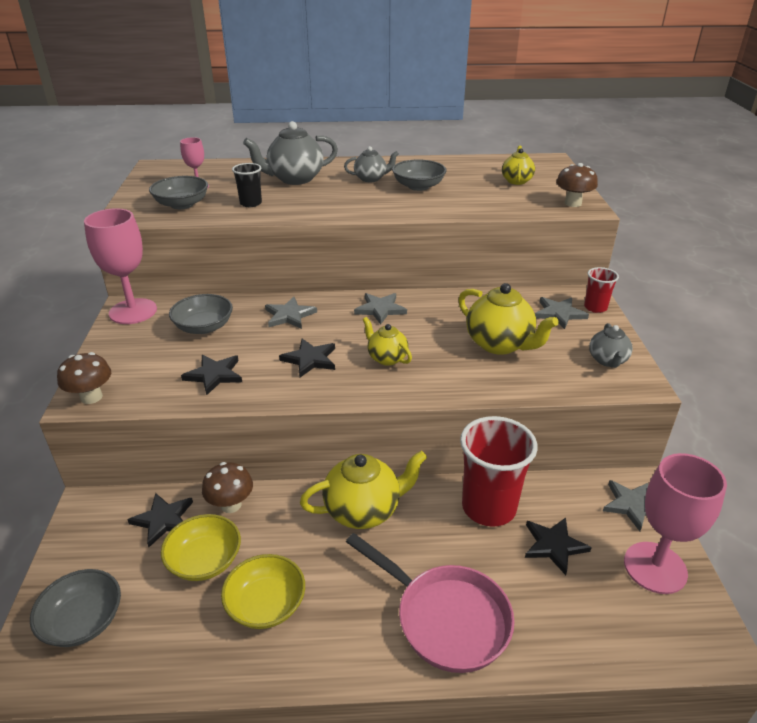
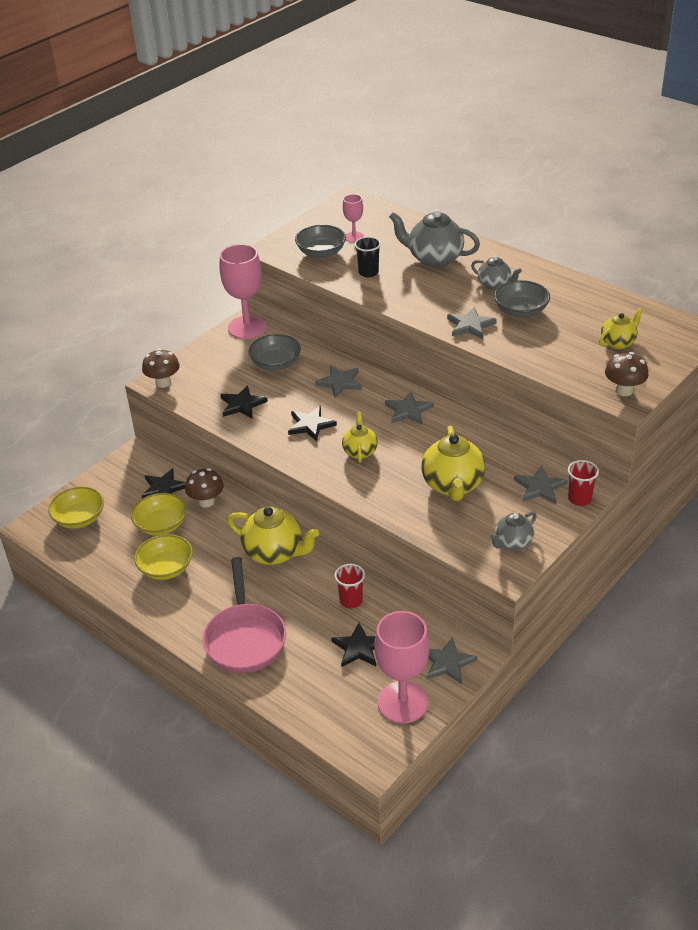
camera: 45 degrees right, 5 degrees up
(83, 621) = (79, 518): grey bowl -> yellow bowl
(397, 207) = (470, 325): none -> grey star
(488, 507) = (351, 601): red cup -> red cup, size x0.50

